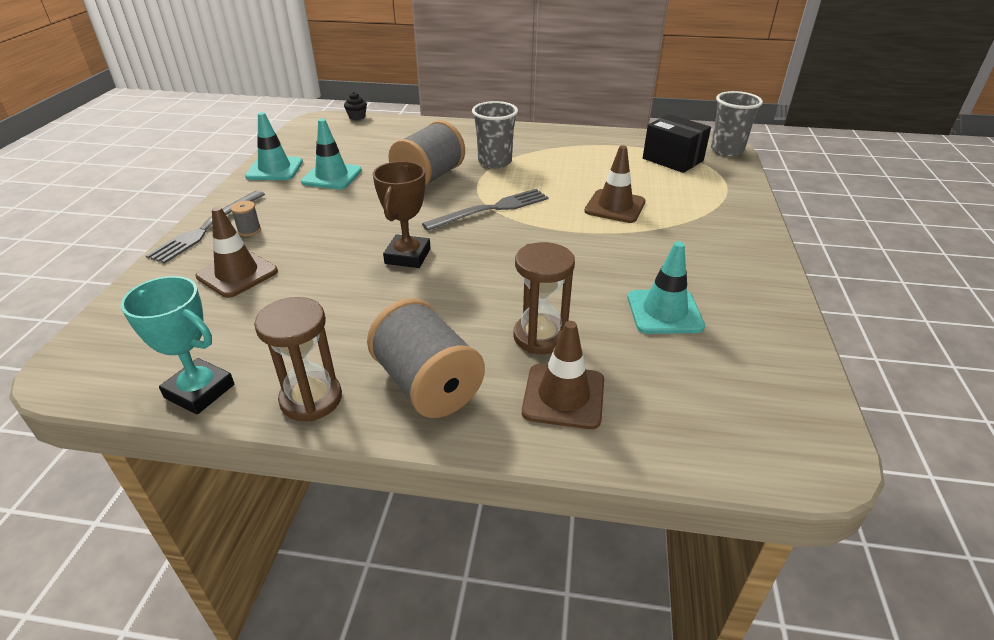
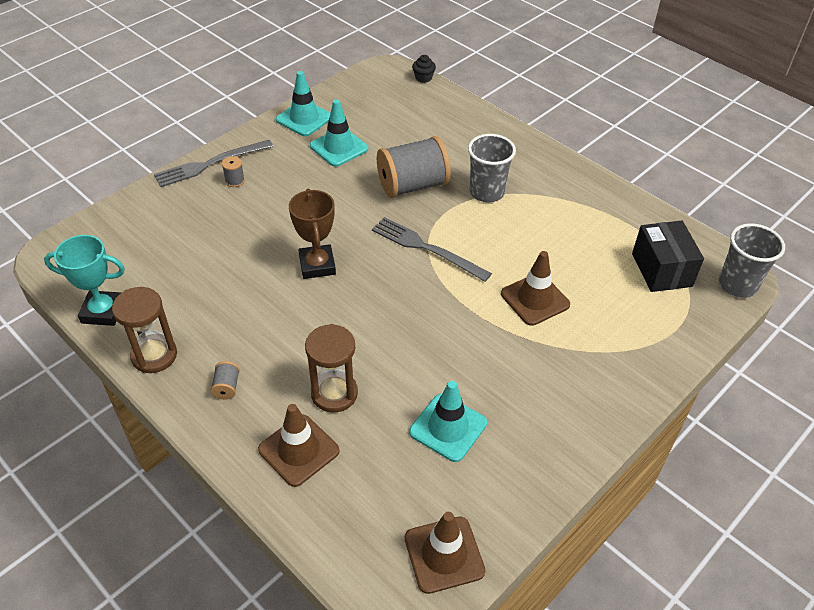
camera: 35 degrees right, 10 degrees up
(200, 391) = (103, 311): turquoise trophy -> turquoise trophy turned 60 degrees counterclockwise
(237, 274) = (195, 221): brown traffic cone -> brown traffic cone (444, 554)
(408, 256) = (317, 265): brown trophy -> brown trophy turned 60 degrees counterclockwise
(428, 385) = (227, 387): grey spool -> grey spool, size x0.40
(491, 209) = (426, 248): grey fork -> grey fork turned 150 degrees counterclockwise

